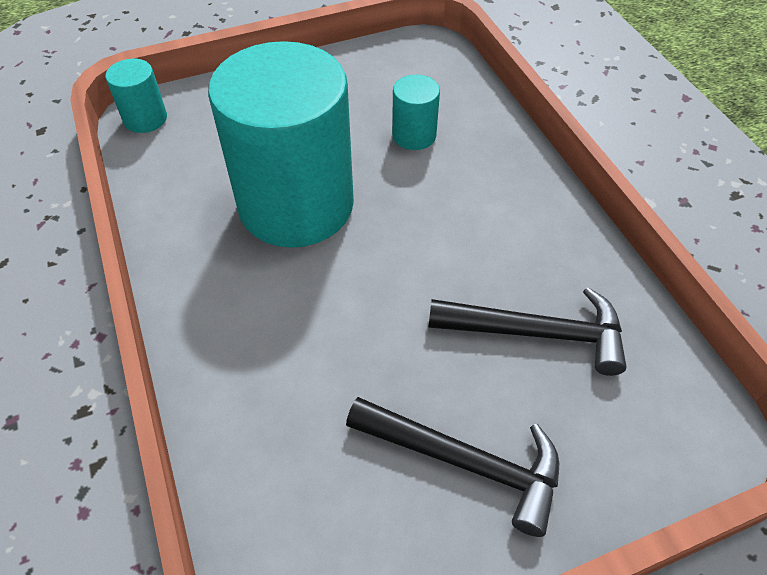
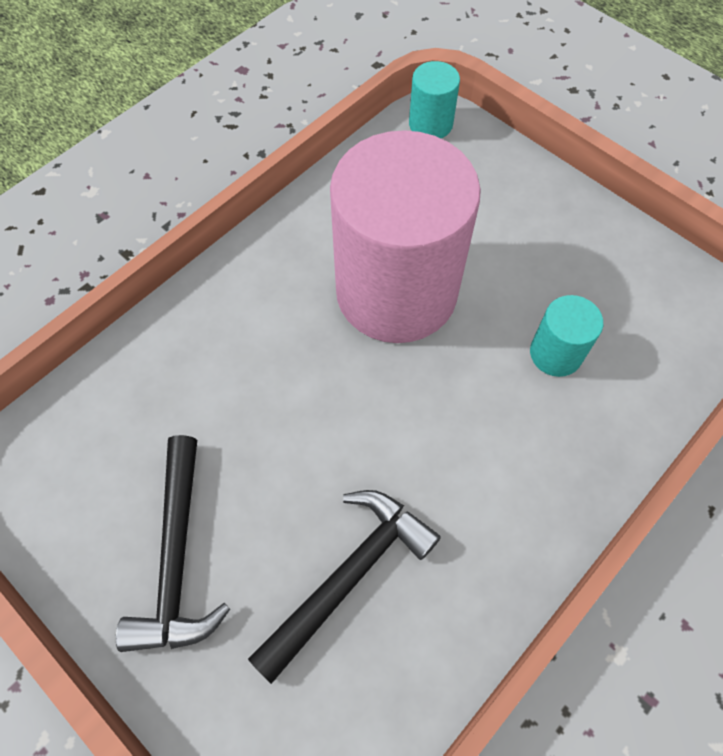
camera: 65 degrees right, 10 degrees up
(296, 204) = (396, 292): turquoise cylinder -> pink cylinder
(536, 333) = (348, 576): black hammer -> black hammer turned 120 degrees counterclockwise

